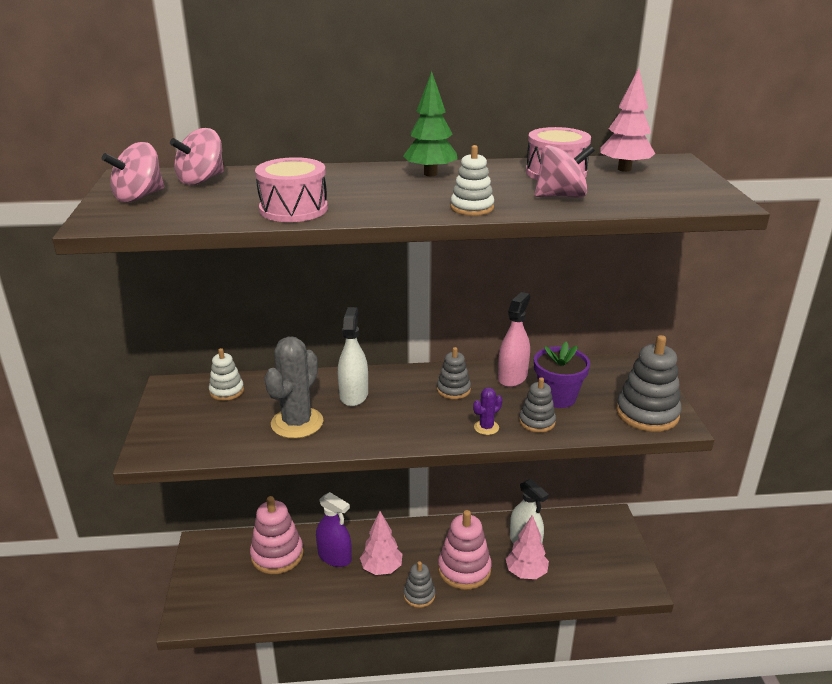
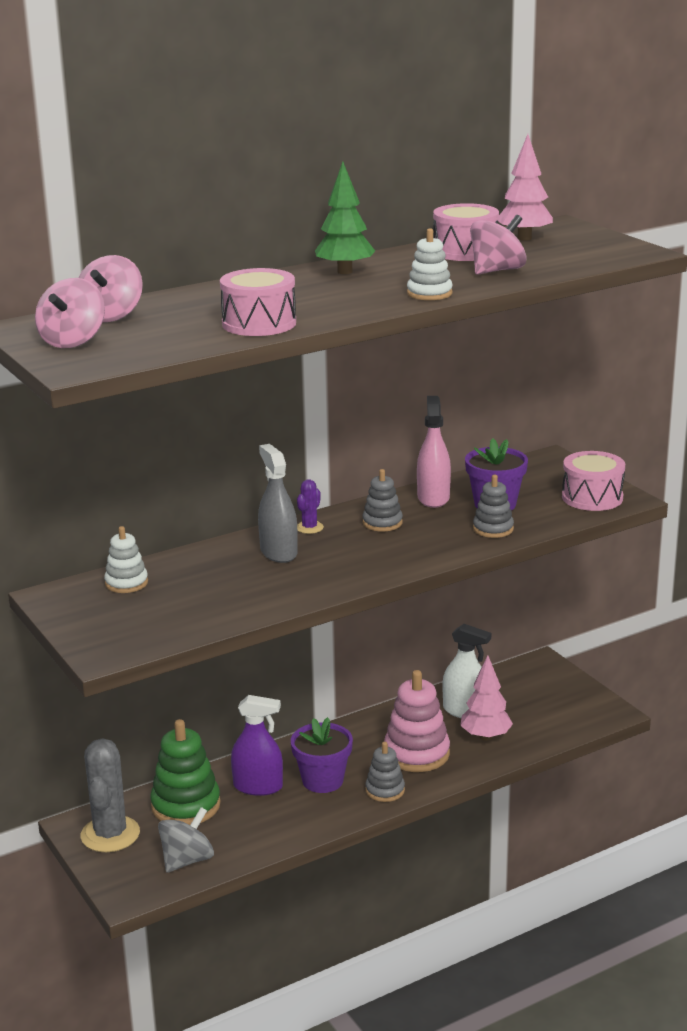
camera: 25 degrees left, 5 degrees down
(244, 604) = (187, 860): none -> grey spinning top
(277, 555) = (186, 805): pink stacking toy -> green stacking toy
(297, 423) = (243, 590): grey cactus -> grey cactus (110, 834)
(353, 395) = (278, 552): white spray bottle -> grey spray bottle
(381, 568) = (322, 780): pink tree -> purple flower pot
(486, 427) = (447, 545): purple cactus -> purple cactus (309, 527)
(647, 413) = (592, 497): grey stacking toy -> pink drum

